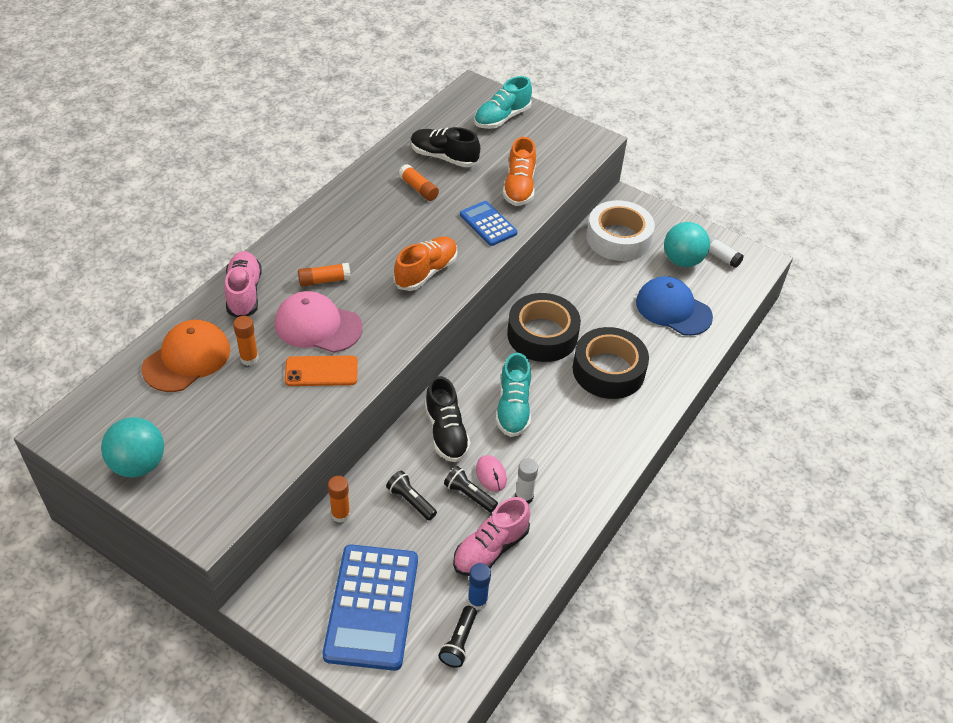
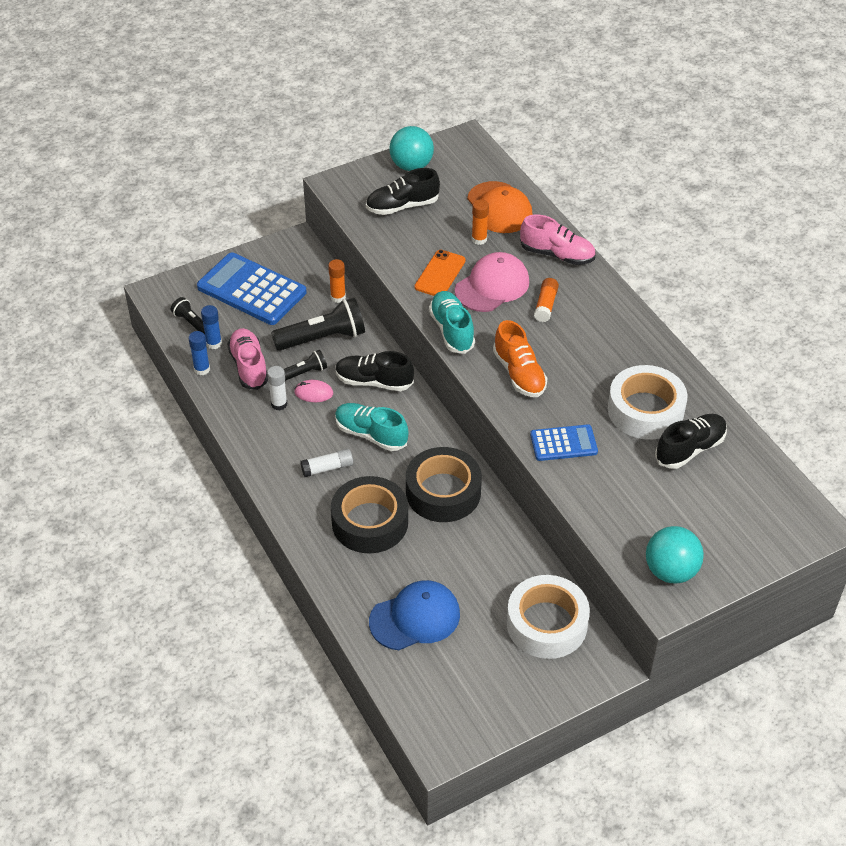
camera: 120 degrees right, 0 degrees up
(221, 444) = (402, 206): none -> black shoe
(411, 501) = (323, 338): black flashlight -> black flashlight, size x1.89
(418, 188) = (645, 410): orange glue stick -> white tape
(502, 118) = (744, 528): turquoise shoe -> turquoise shoe (452, 330)
(519, 187) = (610, 492): orange shoe -> none
(521, 592) = (202, 369): none -> blue glue stick
(682, 260) = (480, 667): turquoise ball -> turquoise ball (670, 571)
(718, 255) = (470, 709): white glue stick -> white glue stick (327, 468)

